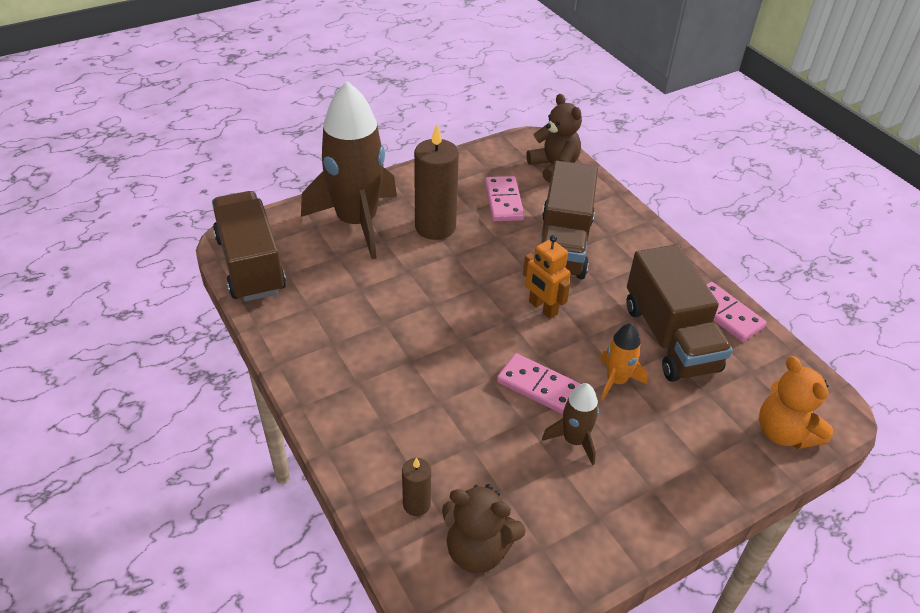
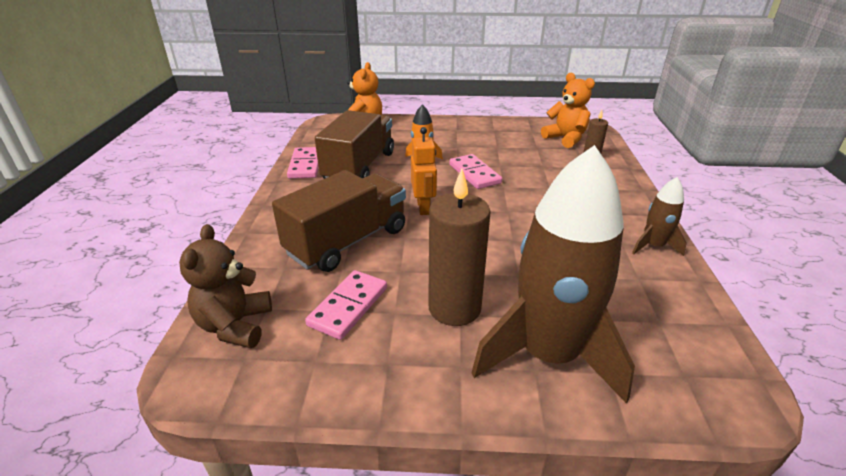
camera: 145 degrees left, 10 degrees down
(250, 265) = (710, 350): brown truck -> none
(478, 549) = (565, 138): brown teddy bear -> orange teddy bear
(574, 440) = (478, 151): brown rocket -> brown rocket (653, 246)

